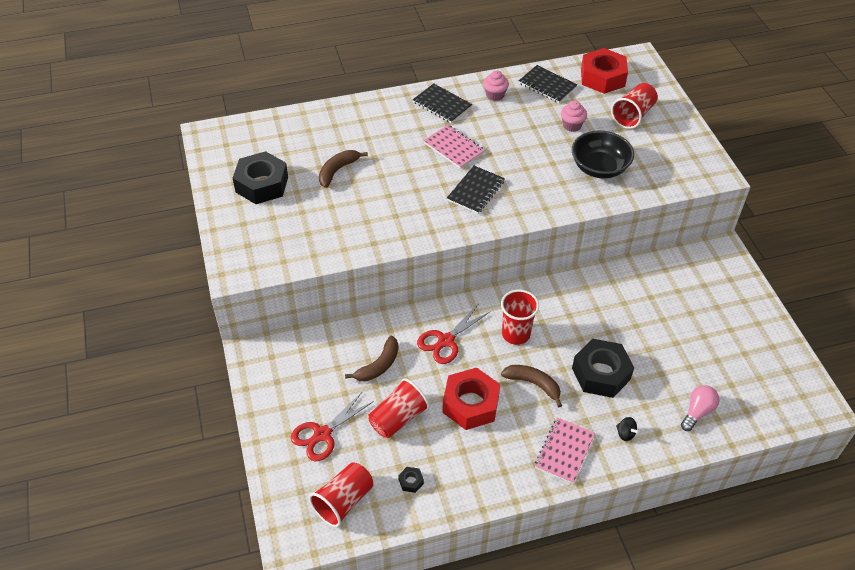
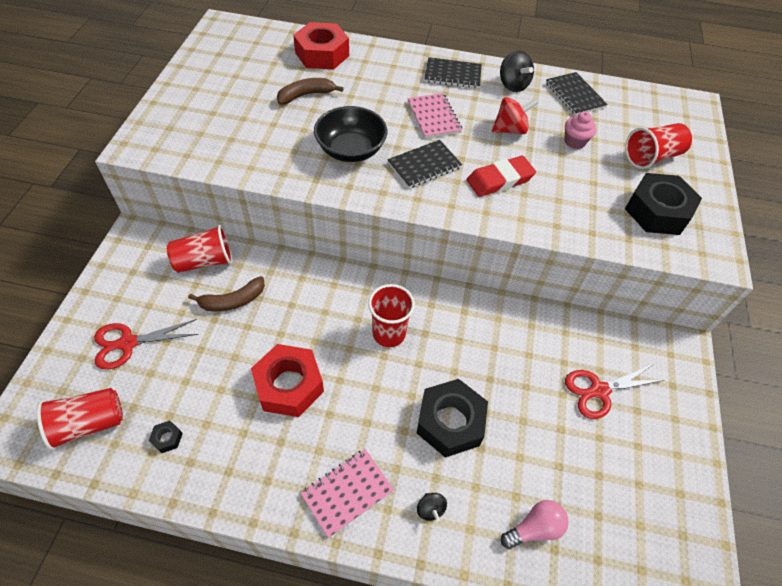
camera: 25 degrees right, 5 degrees up
(262, 184) = (229, 81): black nut -> black nut (657, 211)
(398, 418) = (208, 364): red cup -> red cup (204, 261)
(442, 105) = (453, 75): black notebook -> black notebook turned 60 degrees counterclockwise
(446, 341) = (314, 307): red scissors -> red scissors (599, 391)
(495, 95) = (513, 85): pink cupcake -> black spinning top
(518, 135) = (510, 130): none -> red spinning top
(533, 384) = (369, 397): brown banana -> none
(538, 179) = (500, 180): none -> red eraser
(599, 168) = (576, 195): black bowl -> black bowl (351, 150)
(602, 77) = (641, 108): red nut -> red nut (322, 54)

